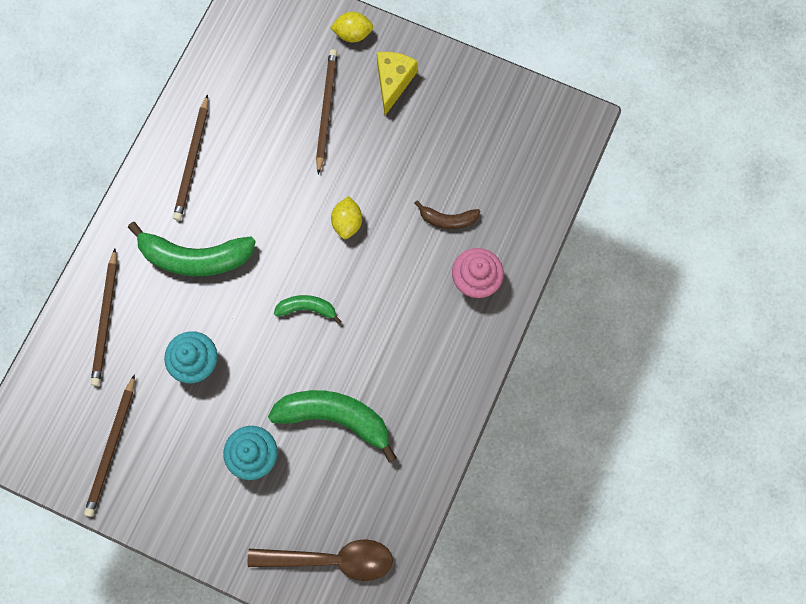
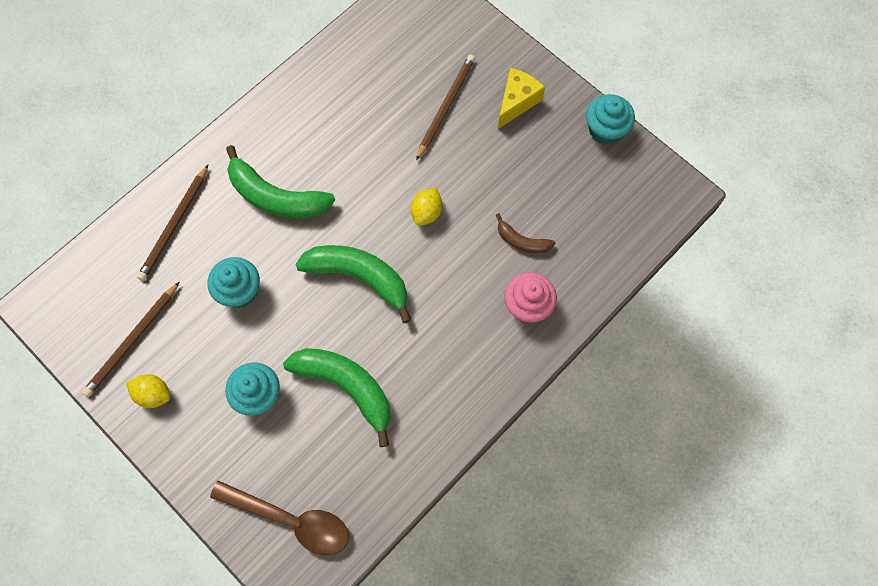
camera: 20 degrees right, 5 degrees down
(192, 161) = (308, 112): brown pencil -> none
(307, 308) = (359, 277): green banana -> green banana, size x1.91
(353, 34) = (495, 48): yellow lemon -> yellow lemon (153, 394)
(487, 82) = (605, 130): none -> turquoise cupcake

